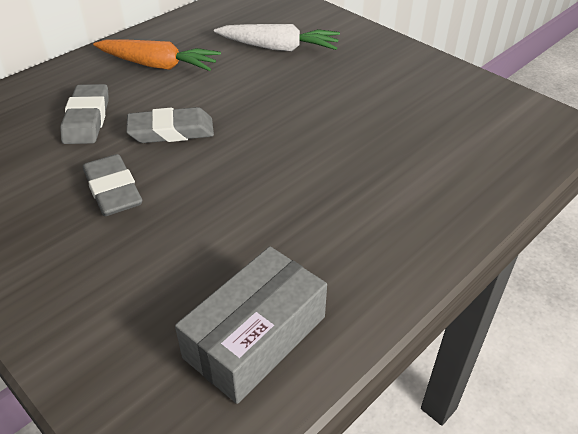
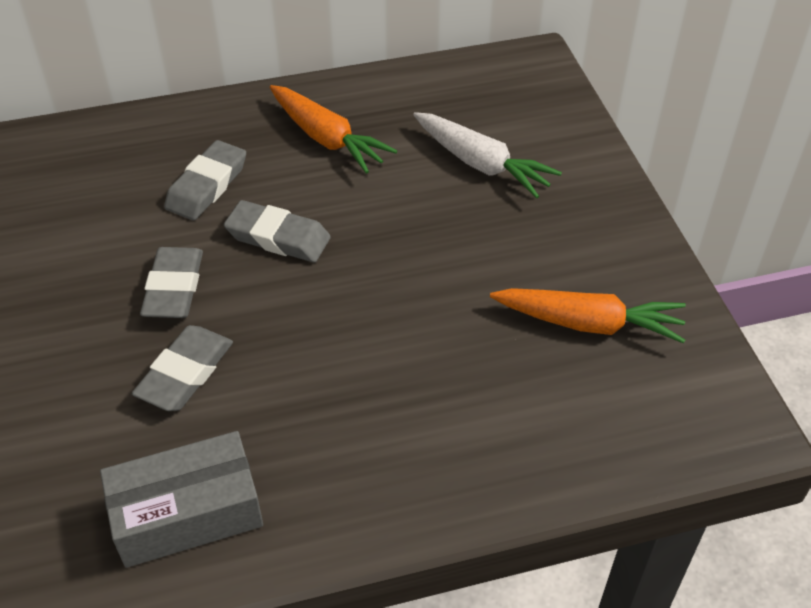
camera: 30 degrees right, 5 degrees up
(170, 242) = (185, 373): none -> grey eraser
(426, 106) = (588, 323): none -> orange carrot

